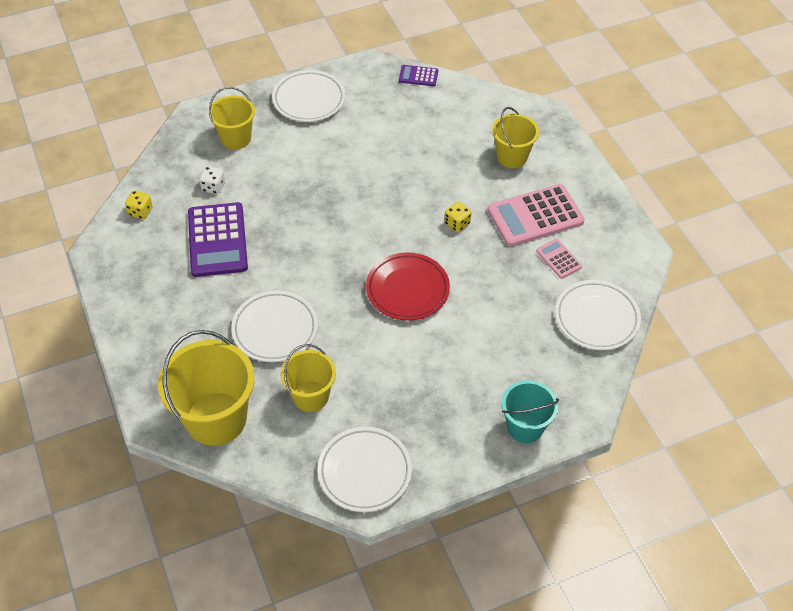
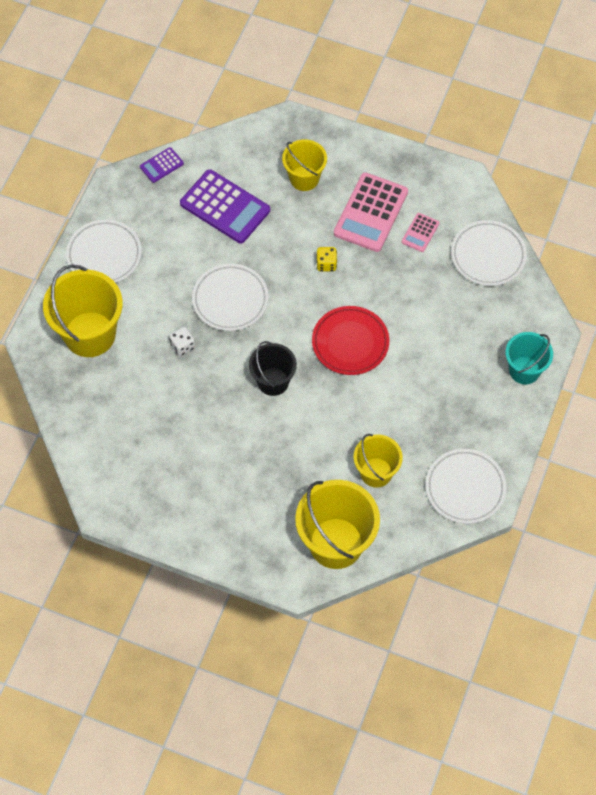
camera: 45 degrees left, 10 degrees up
(140, 211) = (95, 453): yellow dice -> none
(213, 187) = (123, 387): white dice -> white dice (182, 346)
(217, 240) = (179, 424): purple calculator -> purple calculator (225, 207)
(236, 138) = (90, 334): yellow bucket -> yellow bucket, size x1.66
(275, 329) = (298, 450): white plate -> white plate (230, 300)
(317, 268) = (273, 381): none -> black bucket
(558, 259) = (420, 232): pink calculator -> pink calculator turned 75 degrees counterclockwise

